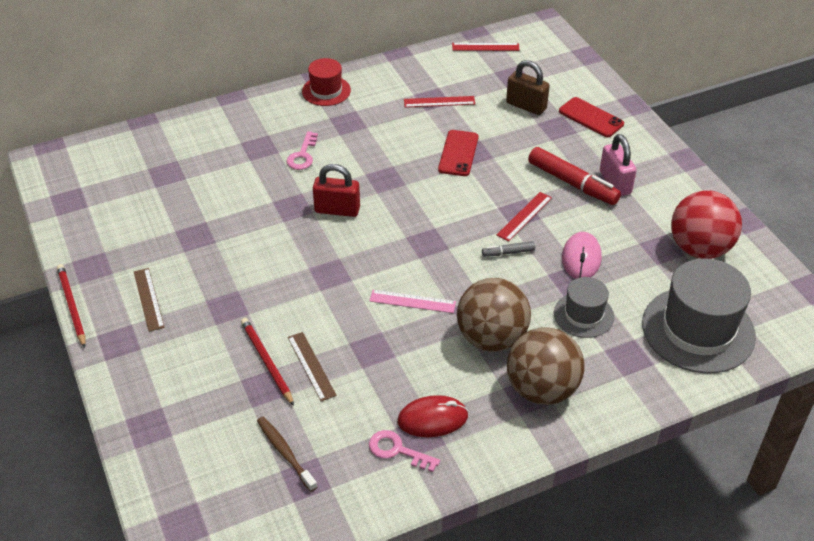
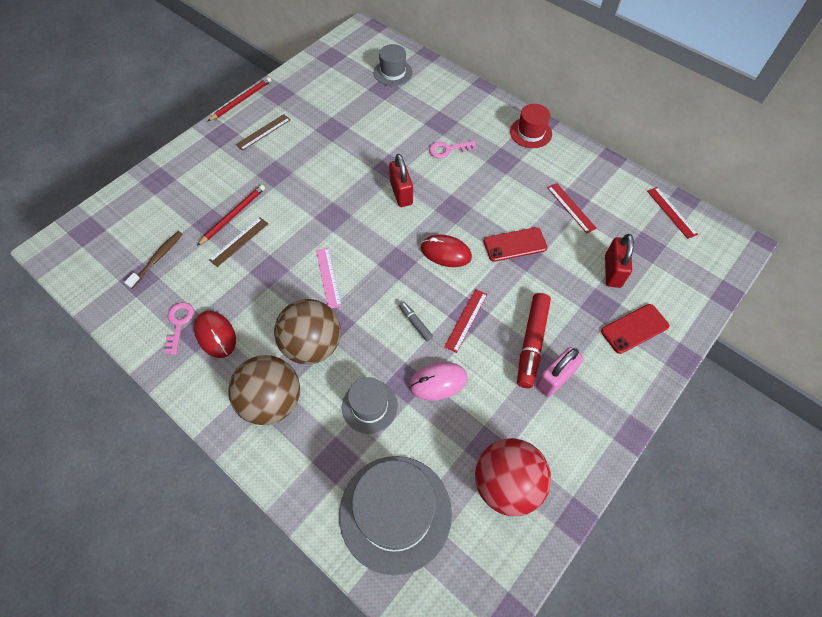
camera: 65 degrees right, 15 degrees up
(147, 158) = (393, 72): none -> grey hat
(437, 203) = (446, 252): none -> red mouse
(524, 216) = (466, 320): red ruler -> red ruler turned 75 degrees counterclockwise
(526, 106) = (612, 271): brown padlock -> red padlock
(591, 117) = (634, 328): red phone -> red phone turned 45 degrees clockwise

